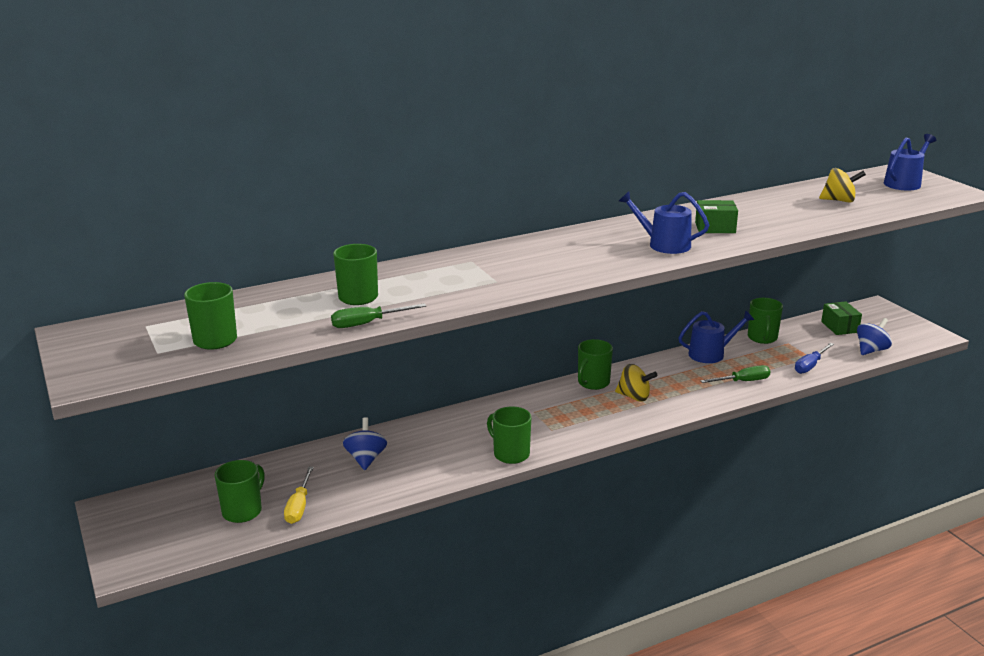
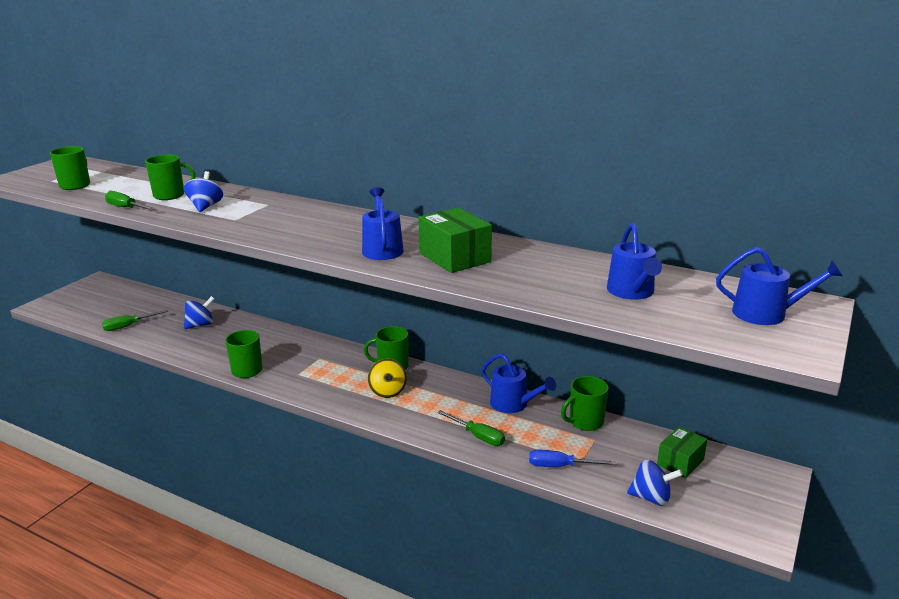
camera: 55 degrees right, 0 degrees up
(243, 511) = (114, 313): green mug -> none
(299, 506) = (128, 326): yellow screwdriver -> green screwdriver
(432, 287) = (205, 207): none -> blue spinning top
(715, 228) = (454, 257): green box -> green box, size x1.52
(839, 200) = (632, 292): yellow spinning top -> blue watering can

